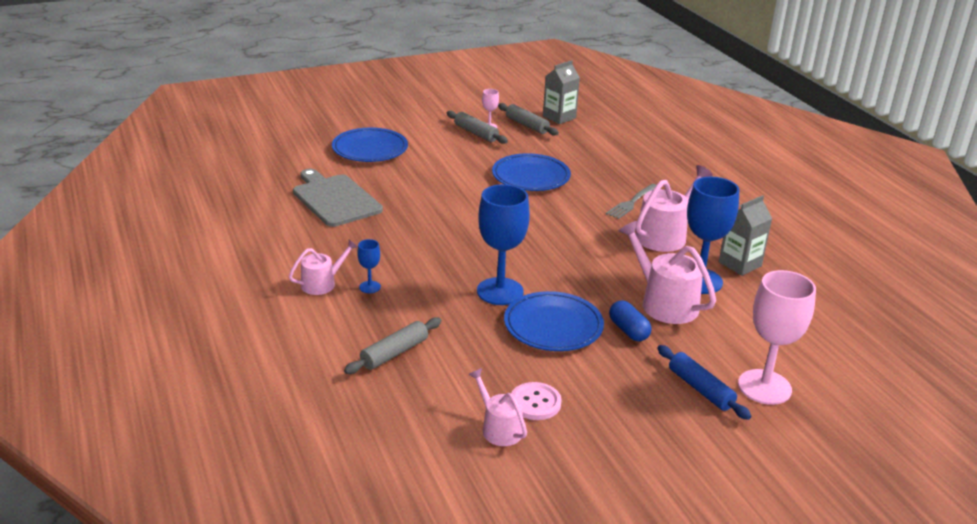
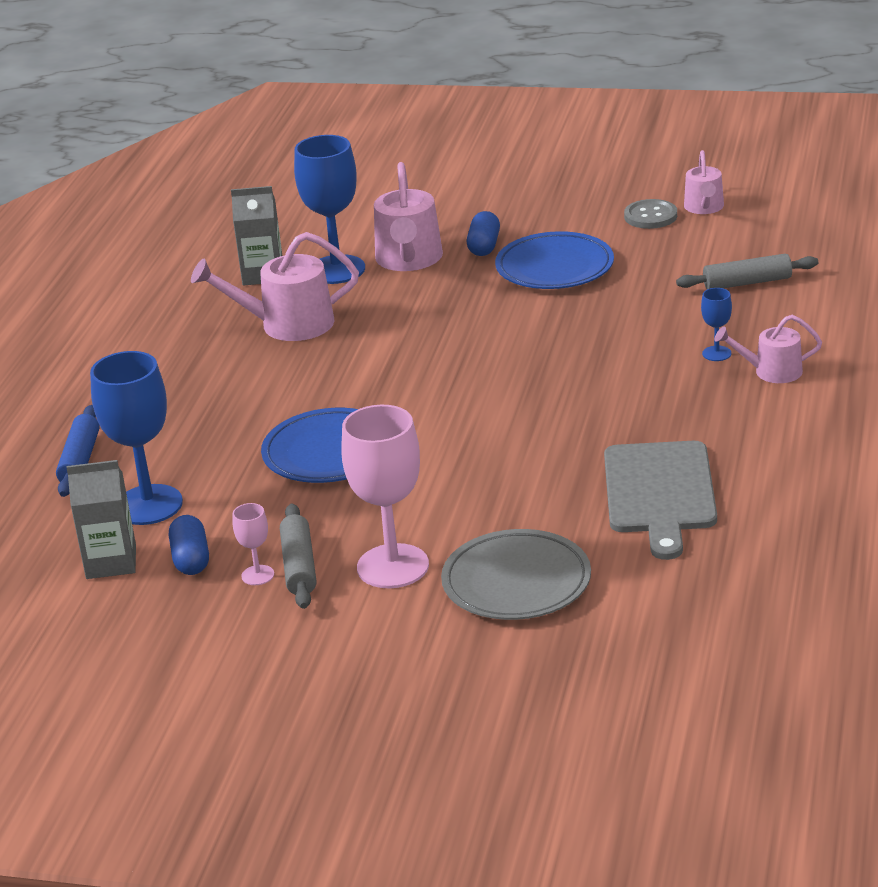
camera: 140 degrees left, 0 degrees up
(370, 149) = (516, 582): blue plate -> grey plate
(500, 291) = (569, 312): blue goblet -> blue goblet (148, 505)
(527, 125) = (191, 559): grey rolling pin -> blue capsule
(535, 403) = (650, 216): pink button -> grey button
(631, 202) = (256, 375): grey fork -> none
(700, 389) = (488, 192): blue rolling pin -> blue rolling pin (80, 460)
(764, 387) = (430, 181): pink goblet -> pink goblet (393, 566)

